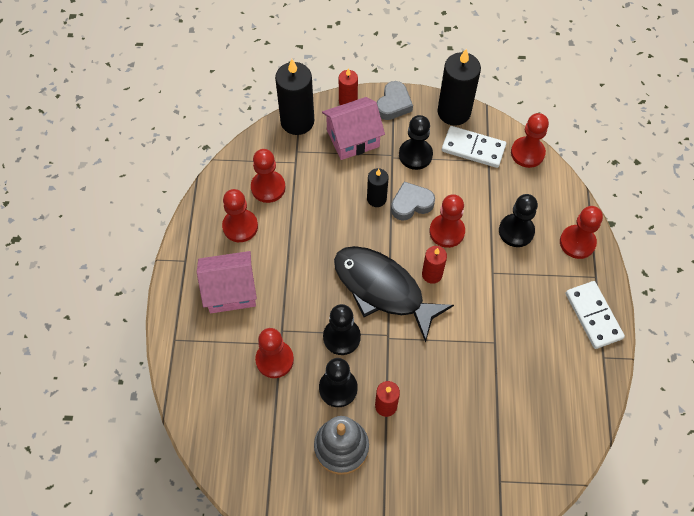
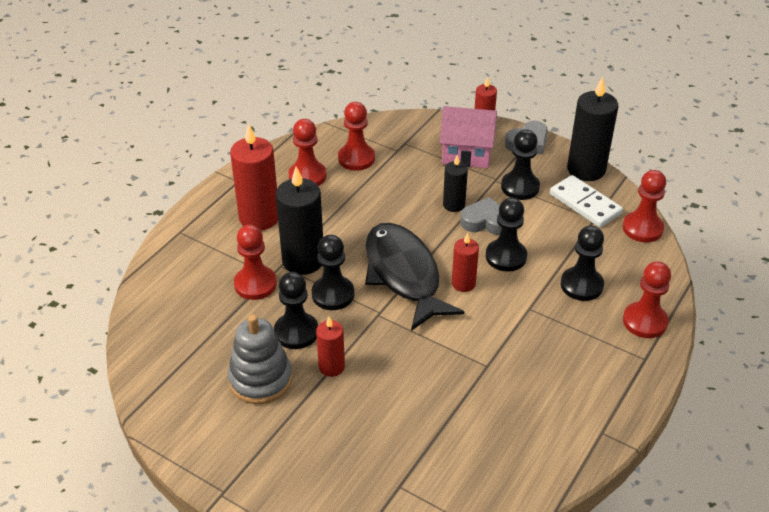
camera: 30 degrees right, 20 degrees down
(230, 291) = (259, 218): pink house -> red candle
(297, 121) = (423, 122): black candle -> black candle (303, 260)
(447, 231) = (506, 257): red pawn -> black pawn
(593, 316) = (616, 391): white domino -> none

